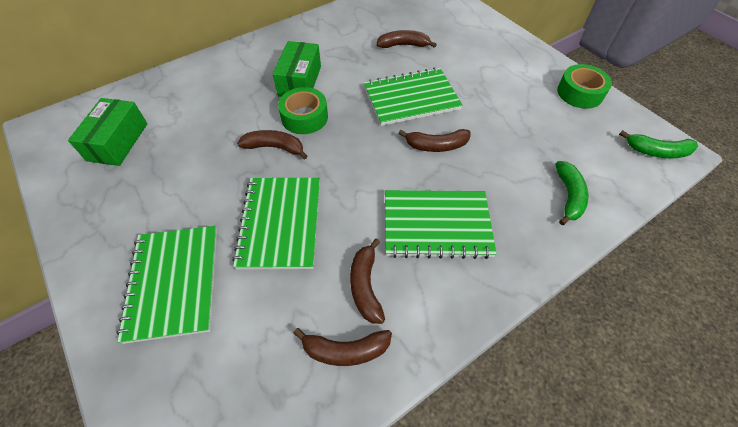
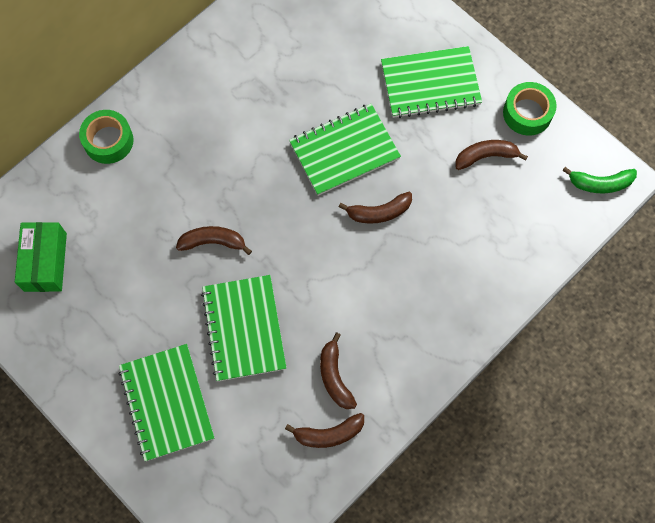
camera: 10 degrees left, 15 degrees up
(300, 81) = (215, 144): green box -> none
(304, 117) = (234, 196): green tape -> green tape (108, 141)
(403, 45) = (323, 66): brown banana -> brown banana (486, 156)
(436, 225) = (389, 306): green notebook -> green notebook (430, 84)
(568, 196) = (511, 253): green banana -> none

